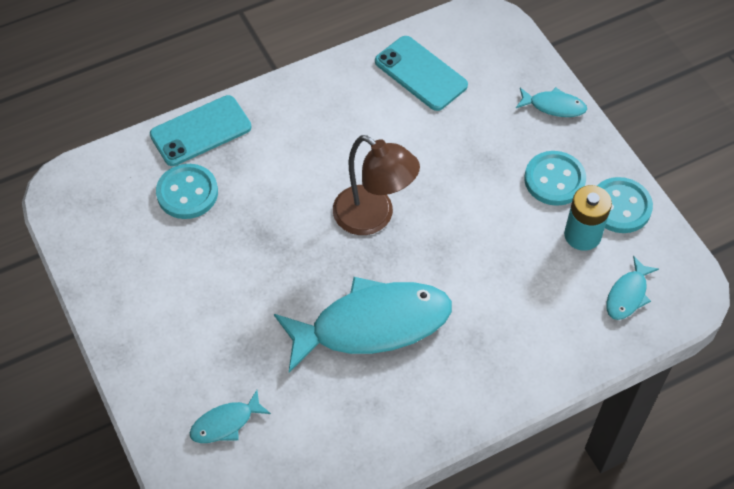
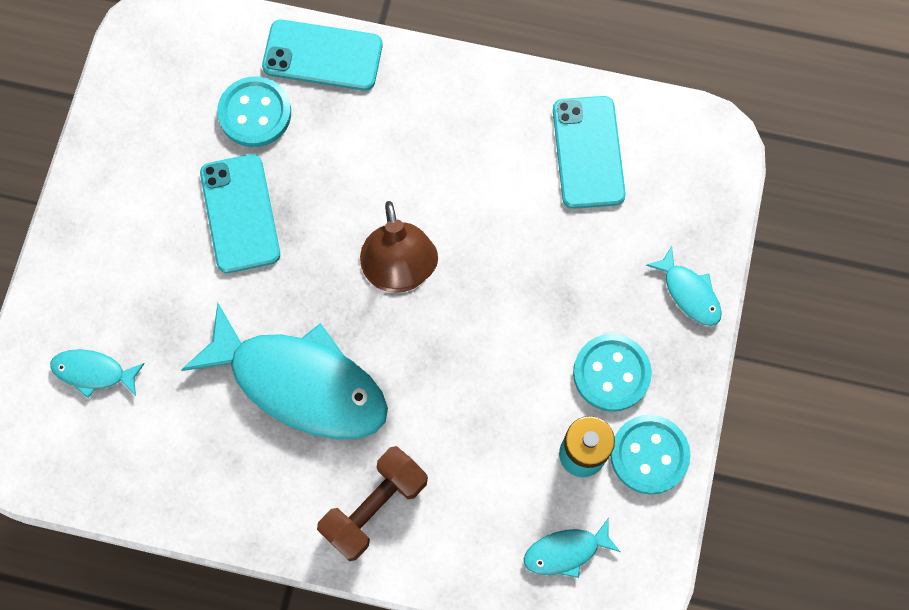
camera: 40 degrees right, 15 degrees up
(234, 256) = (240, 213): none -> turquoise phone
(491, 359) = (374, 507): none -> brown dumbbell

